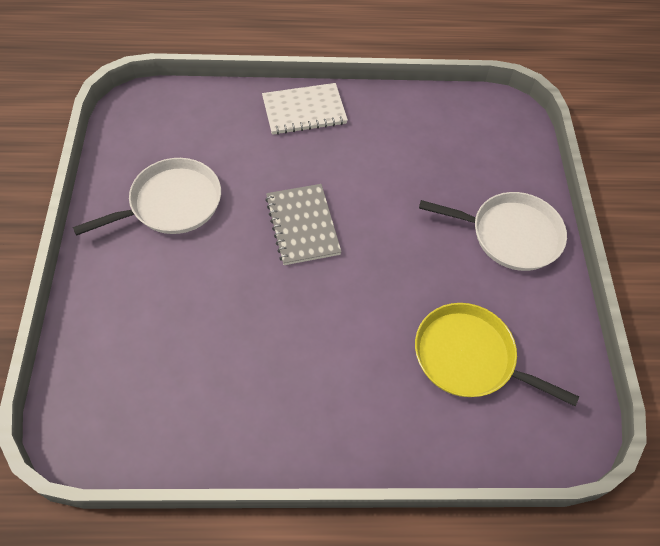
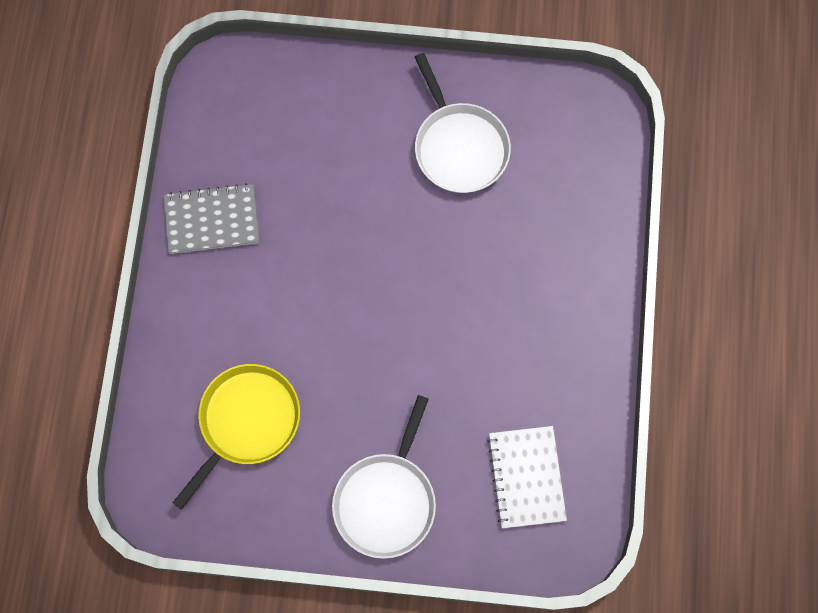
camera: 100 degrees right, 15 degrees up
(302, 225) = (419, 276): grey notebook -> grey notebook (212, 220)
(304, 111) = (585, 293): white notebook -> white notebook (526, 477)

